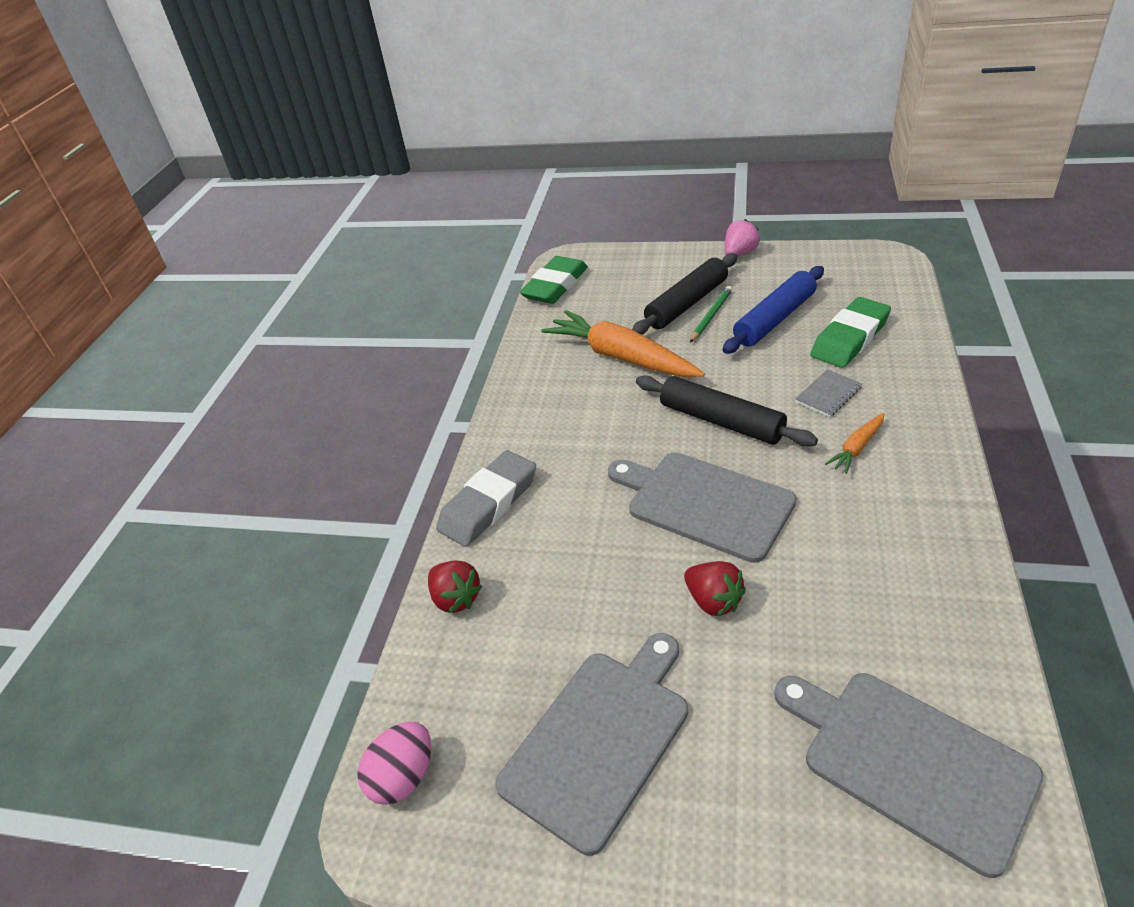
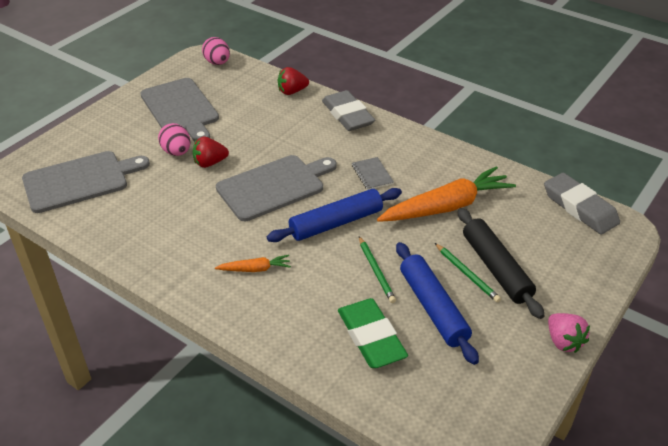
camera: 110 degrees right, 0 degrees up
(555, 285) = (579, 208): green eraser -> grey eraser
(721, 421) = (336, 223): black rolling pin -> blue rolling pin
(722, 662) = (177, 152): none -> pink egg
(764, 366) = (376, 271): none -> green pencil
(828, 394) = (316, 286): grey notebook -> grey notebook (372, 174)
(856, 448) = (255, 269): orange carrot -> orange carrot turned 105 degrees clockwise

